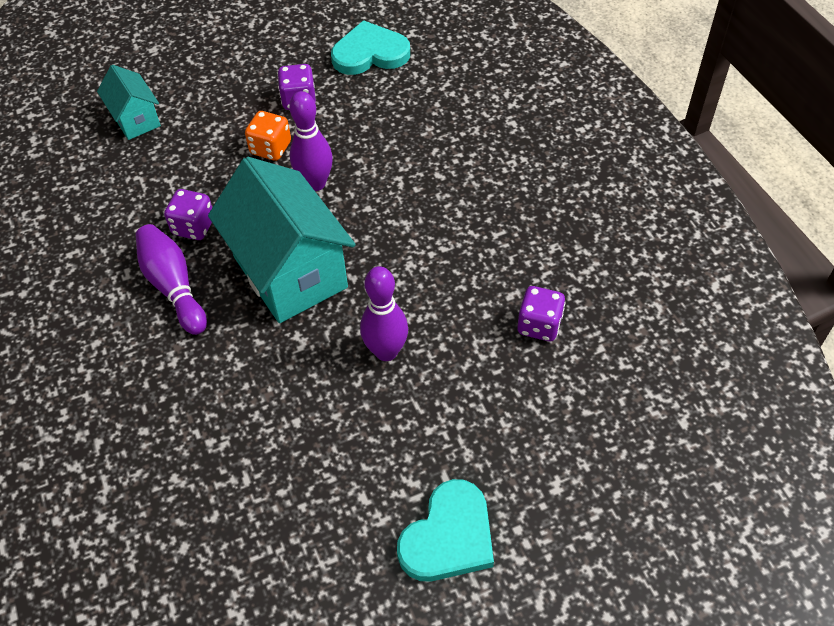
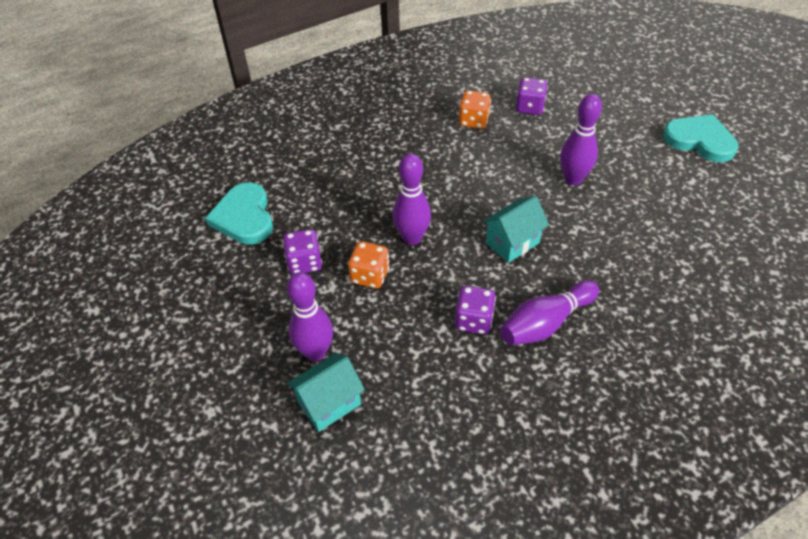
camera: 95 degrees left, 5 degrees down
(190, 110) = (315, 352): none -> purple bowling pin
(290, 272) = (512, 243): turquoise house -> turquoise house, size x0.51
(513, 257) = (473, 121): none -> orange dice

